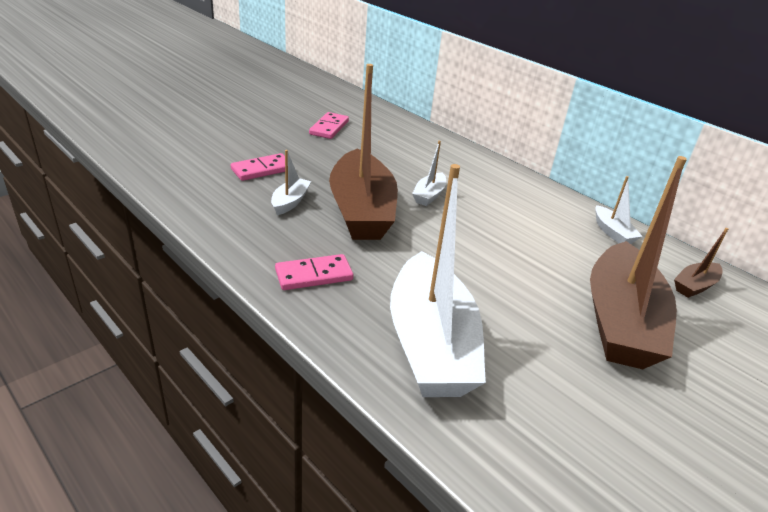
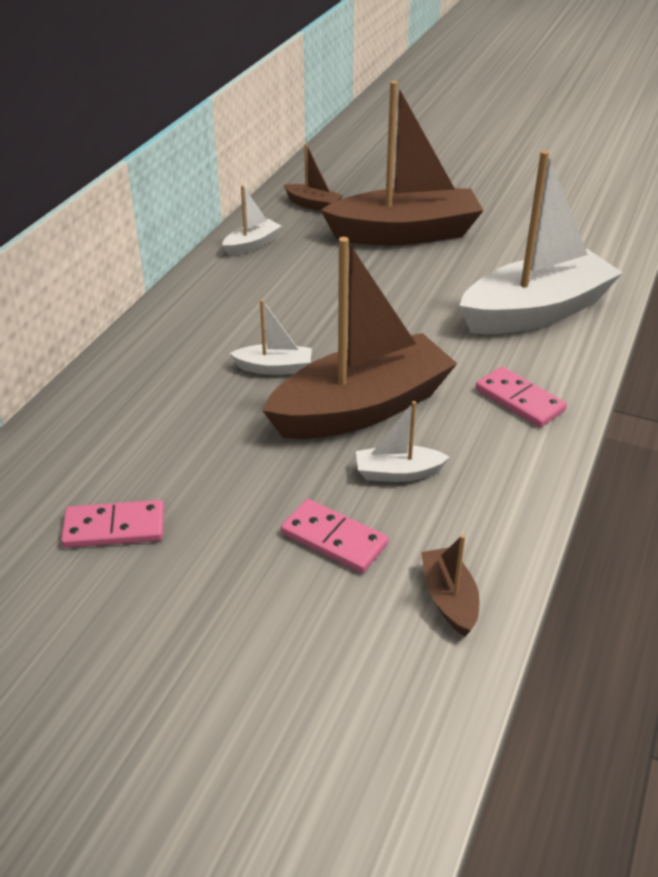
camera: 110 degrees left, 5 degrees up
(186, 184) = (449, 599): none -> brown boat

